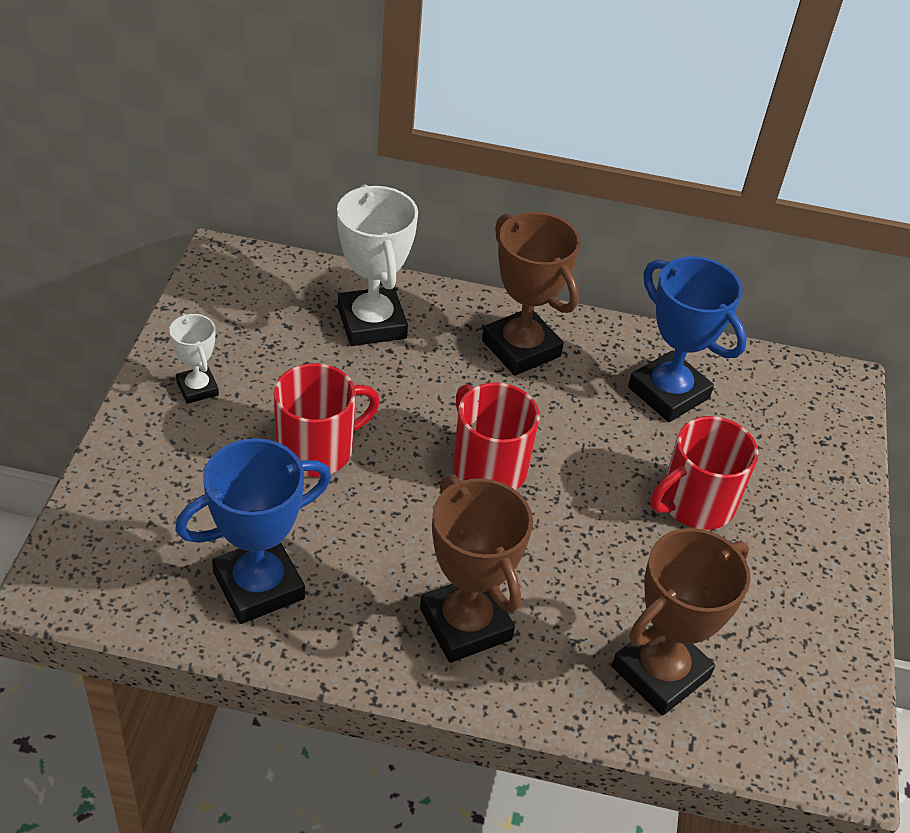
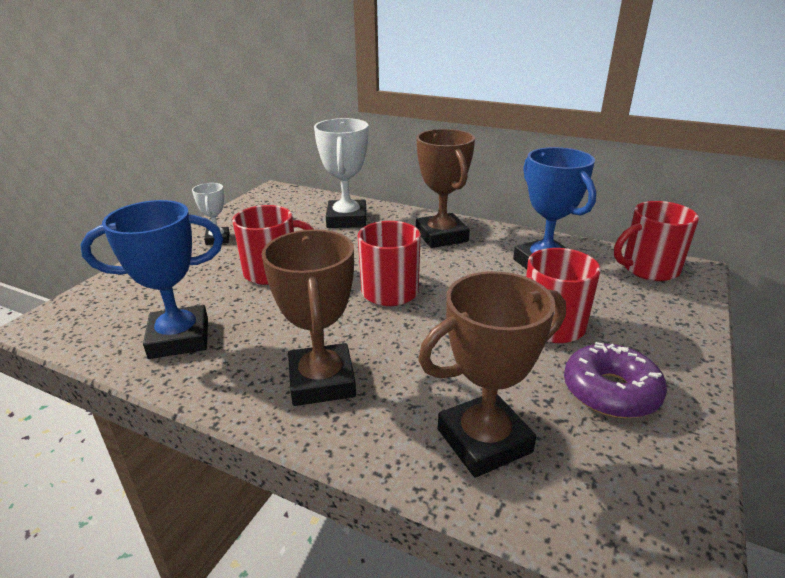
camera: 20 degrees right, 15 degrees down
(772, 590) = (610, 391): none -> purple donut
(794, 387) = (648, 269): none -> red mug

